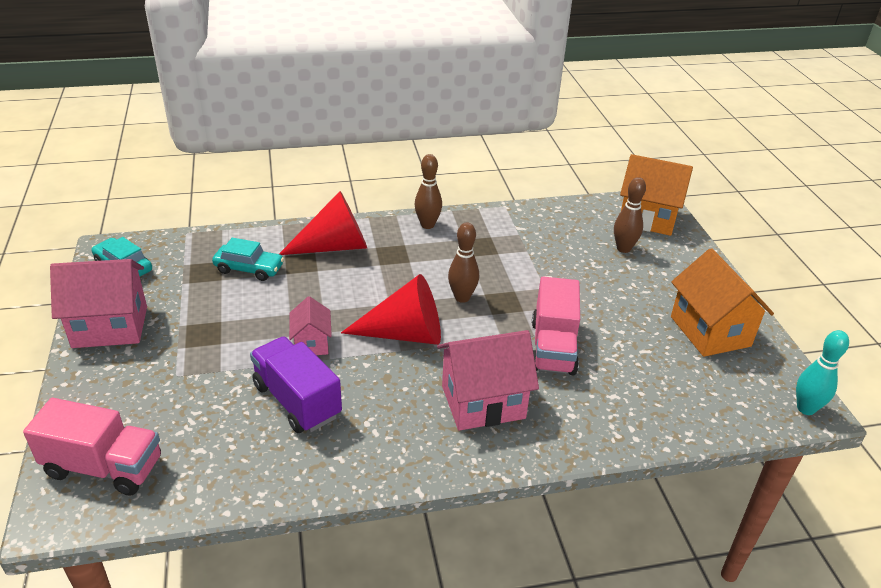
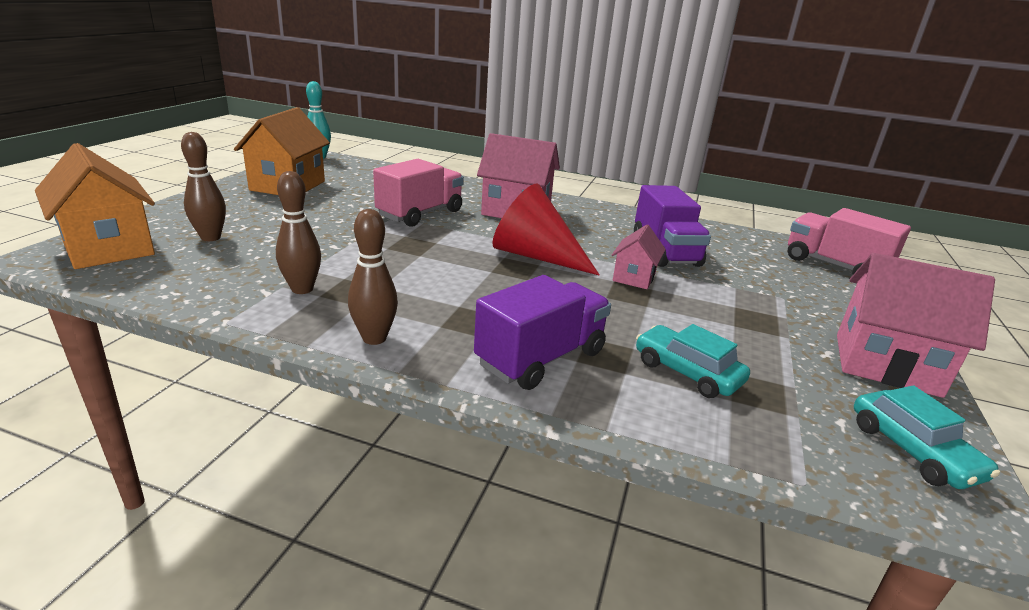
camera: 150 degrees left, 10 degrees down
(335, 246) = (541, 358): red cone -> purple truck
(462, 297) = (446, 260): brown bowling pin -> brown bowling pin (302, 289)

